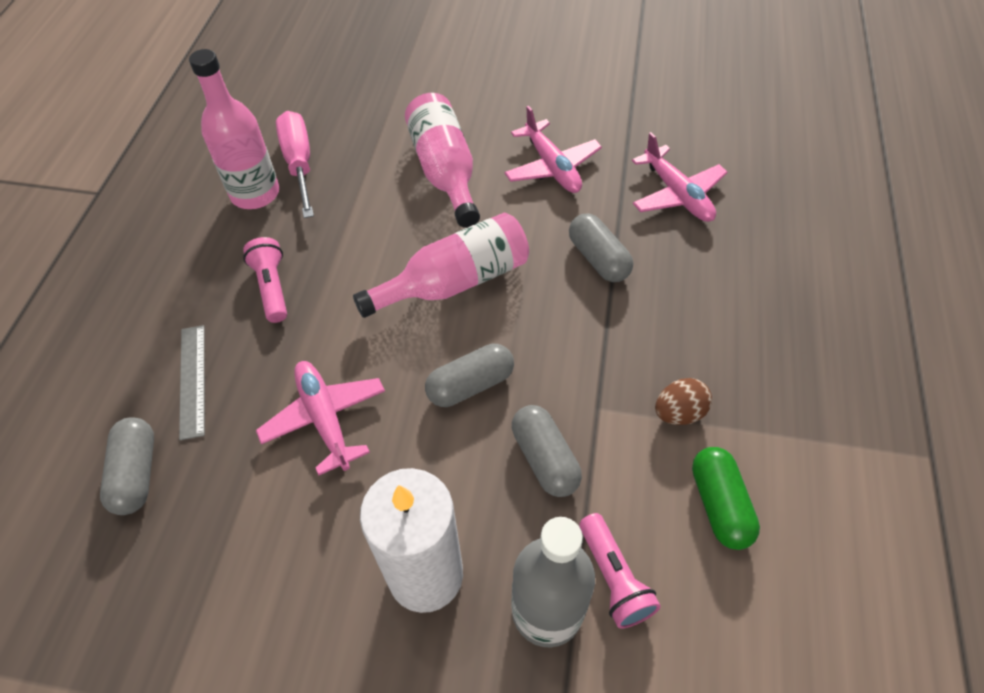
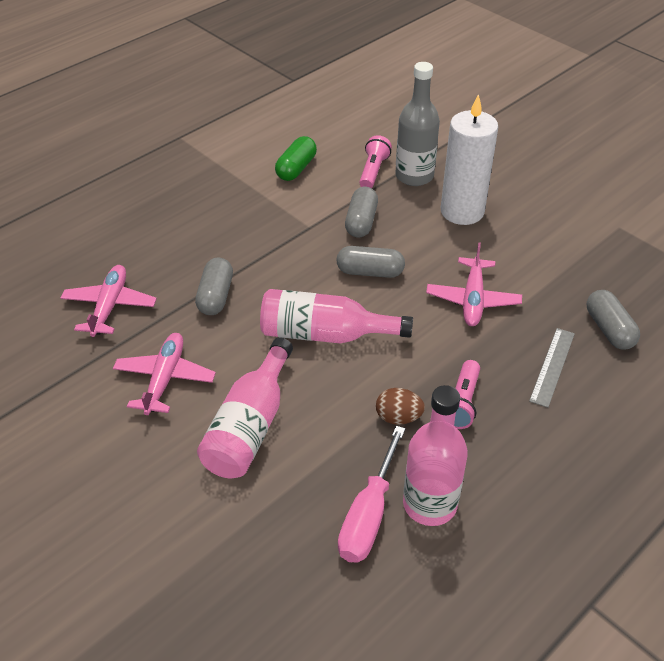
camera: 145 degrees left, 10 degrees down
(136, 473) = (609, 329): grey capsule -> grey capsule turned 45 degrees counterclockwise
(679, 413) = (270, 205): brown egg -> brown egg (398, 417)

